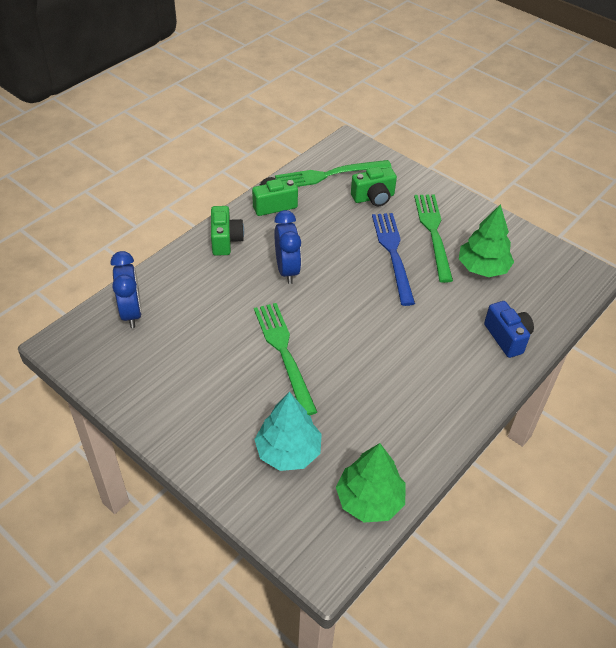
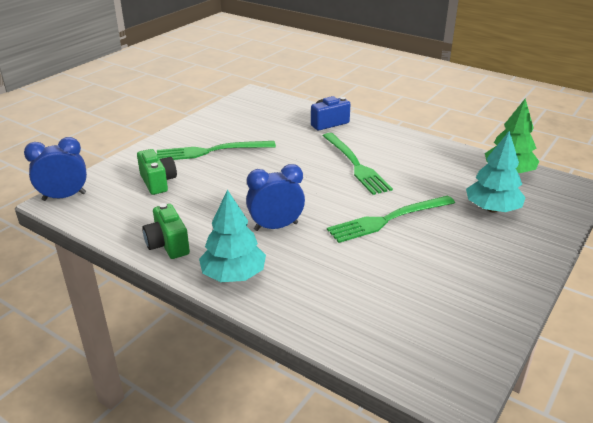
camera: 95 degrees left, 15 degrees down
(131, 313) = (375, 335): blue clock -> blue clock (64, 197)
(225, 240) = (233, 275): green camera -> turquoise tree
(328, 175) = (115, 211): green fork -> green fork (355, 165)
(393, 254) = (242, 170): blue fork -> none
(482, 268) = (253, 131): green tree -> none

